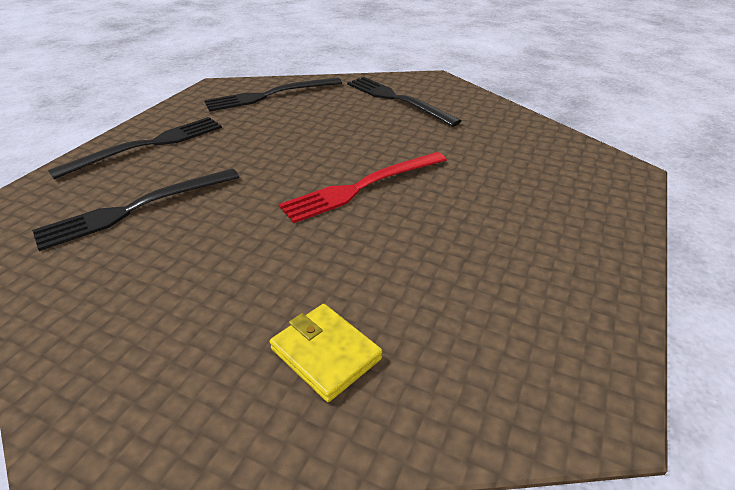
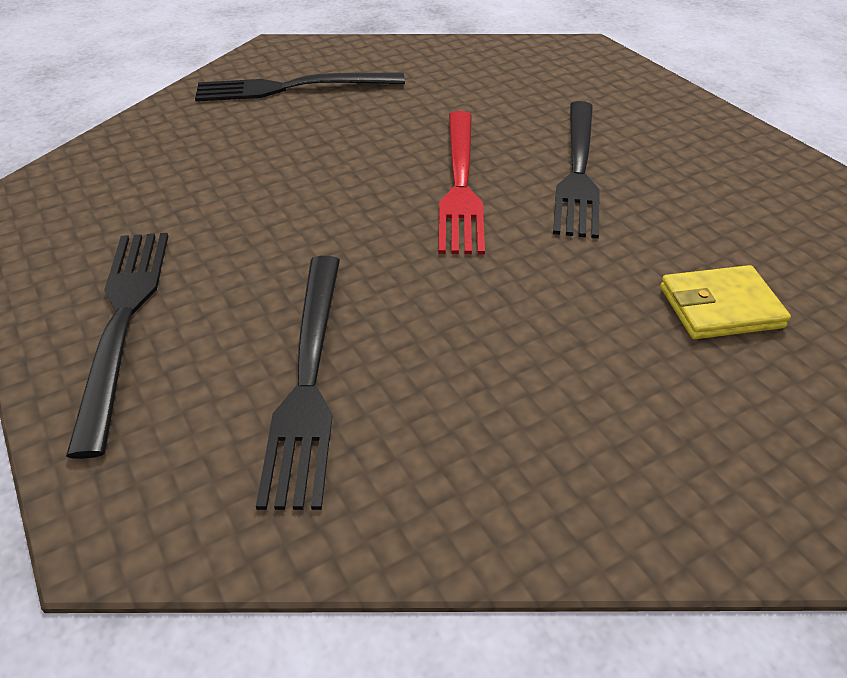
camera: 55 degrees left, 5 degrees up
(270, 95) = (129, 165): black fork -> black fork (578, 170)

